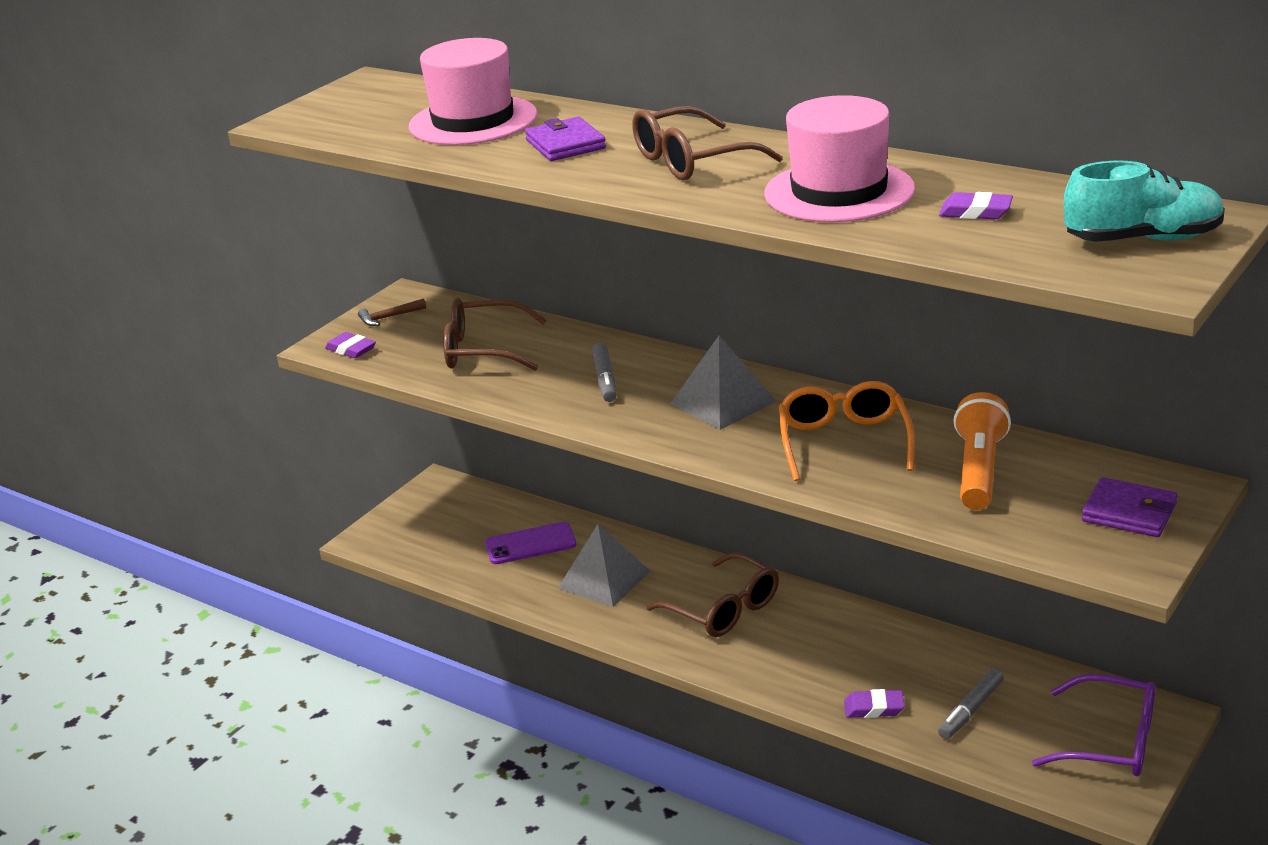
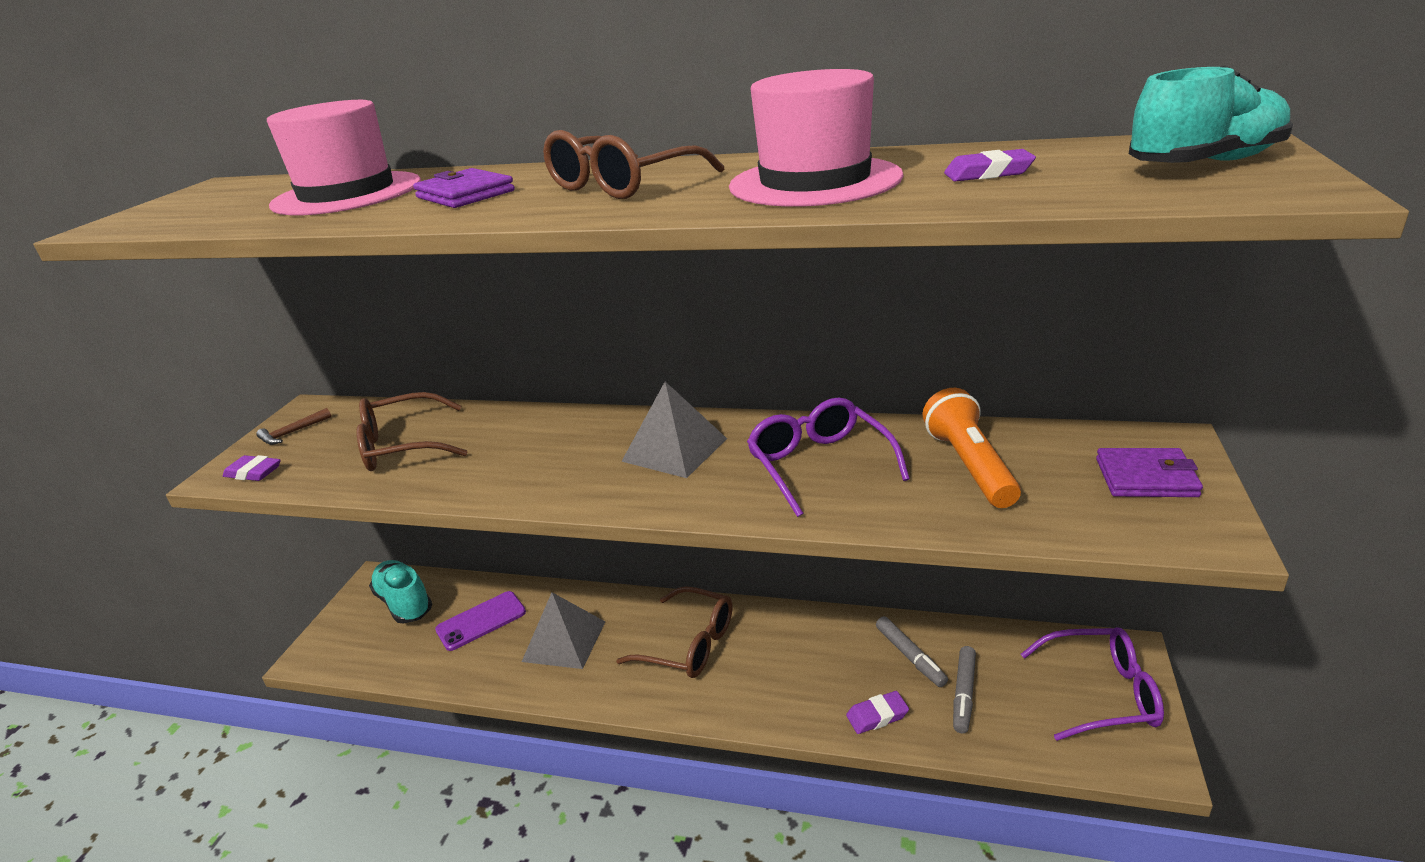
camera: 20 degrees left, 0 degrees up
(462, 512) = (404, 603): none -> turquoise shoe
(605, 379) = (543, 451): grey marker -> grey marker (910, 656)
(844, 441) = (819, 464): orange glasses -> purple glasses

